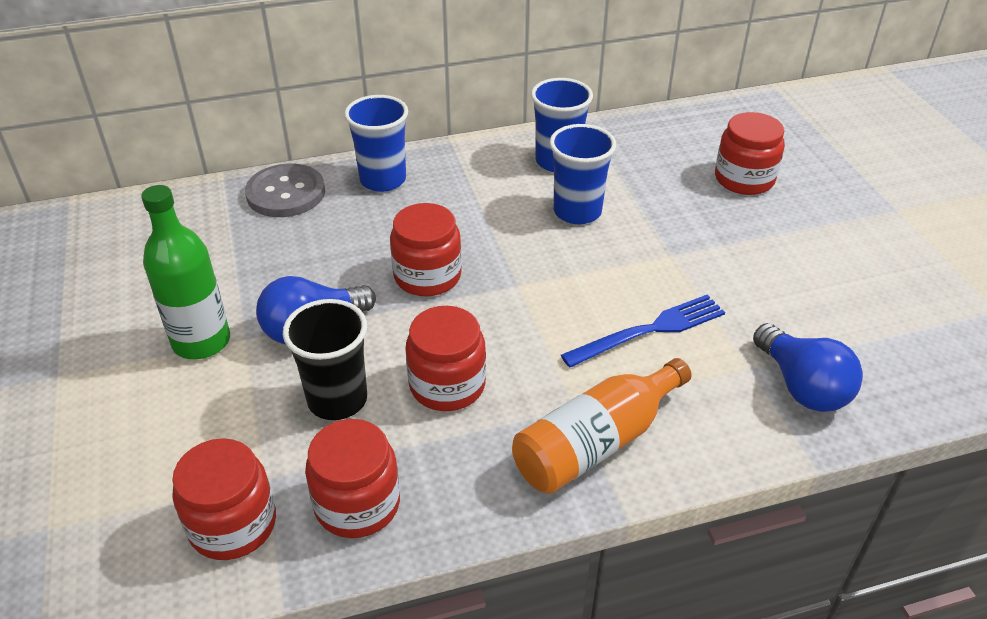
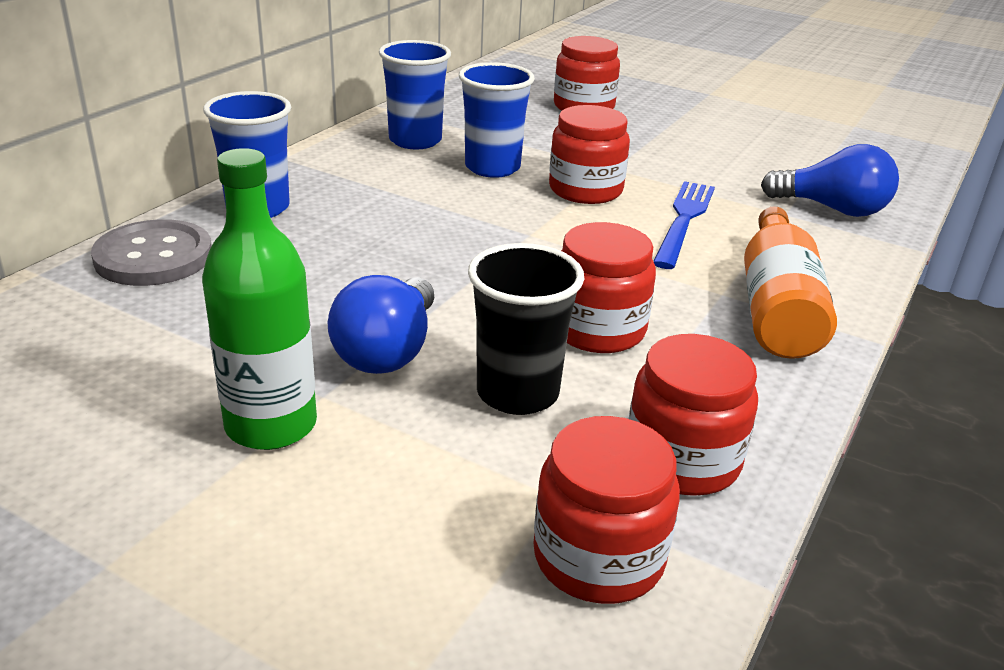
camera: 45 degrees left, 10 degrees down
(427, 276) = (437, 261): red jar -> red jar (585, 190)

